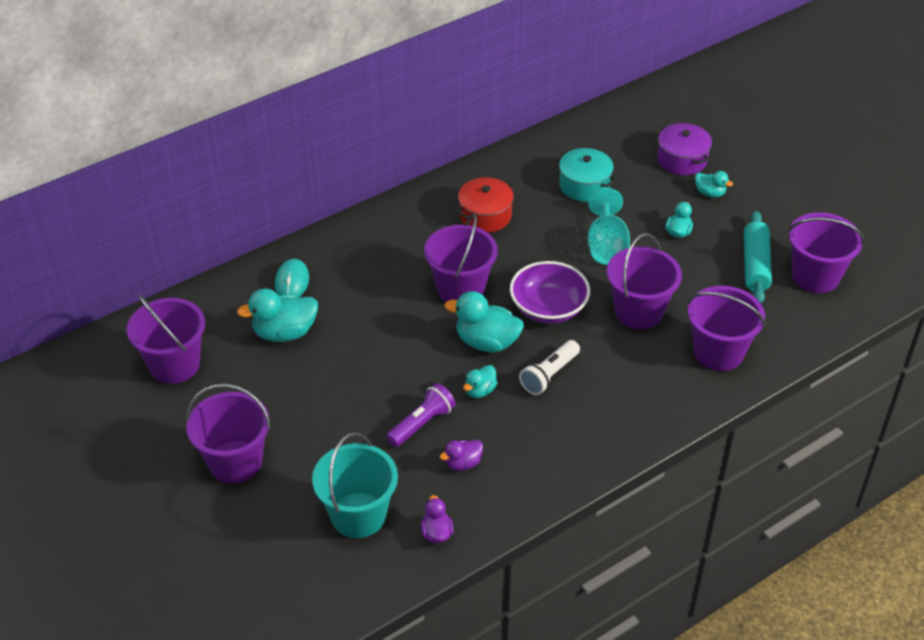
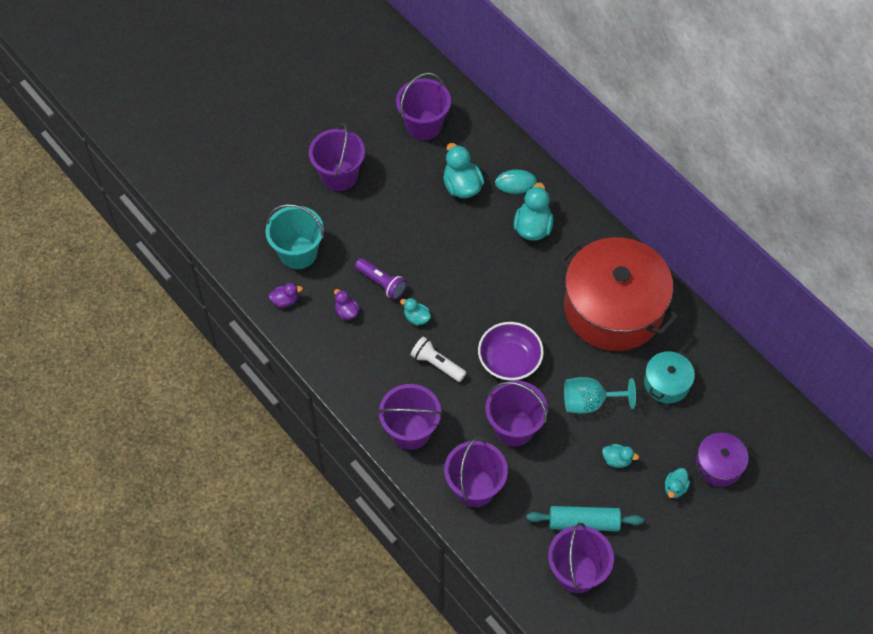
camera: 85 degrees right, 15 degrees up
(460, 289) = (523, 297): purple bucket -> purple bucket (410, 431)
(485, 215) = (613, 308): red pot -> red pot, size x2.23
(486, 342) = (467, 319): turquoise duck -> turquoise duck (532, 227)

